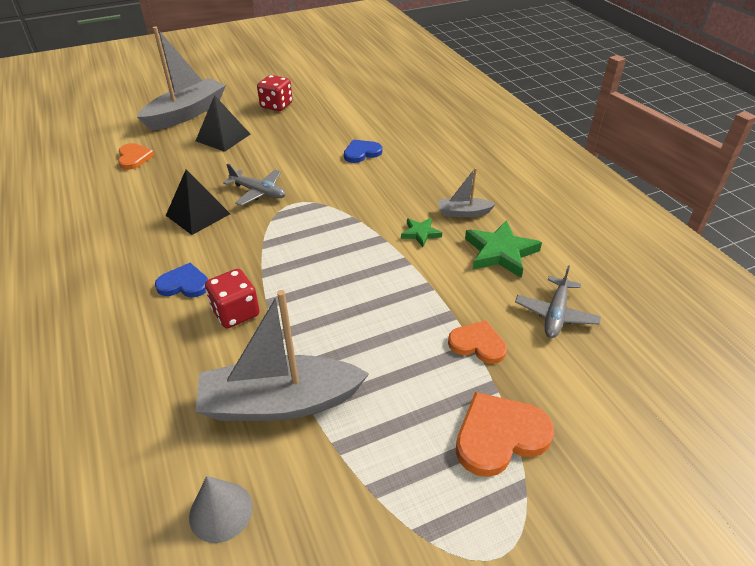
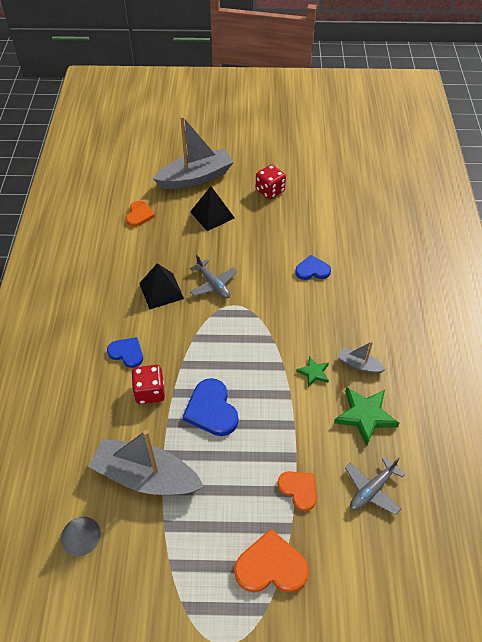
camera: 25 degrees right, 10 degrees up
(325, 304) = (211, 410): none -> blue heart

